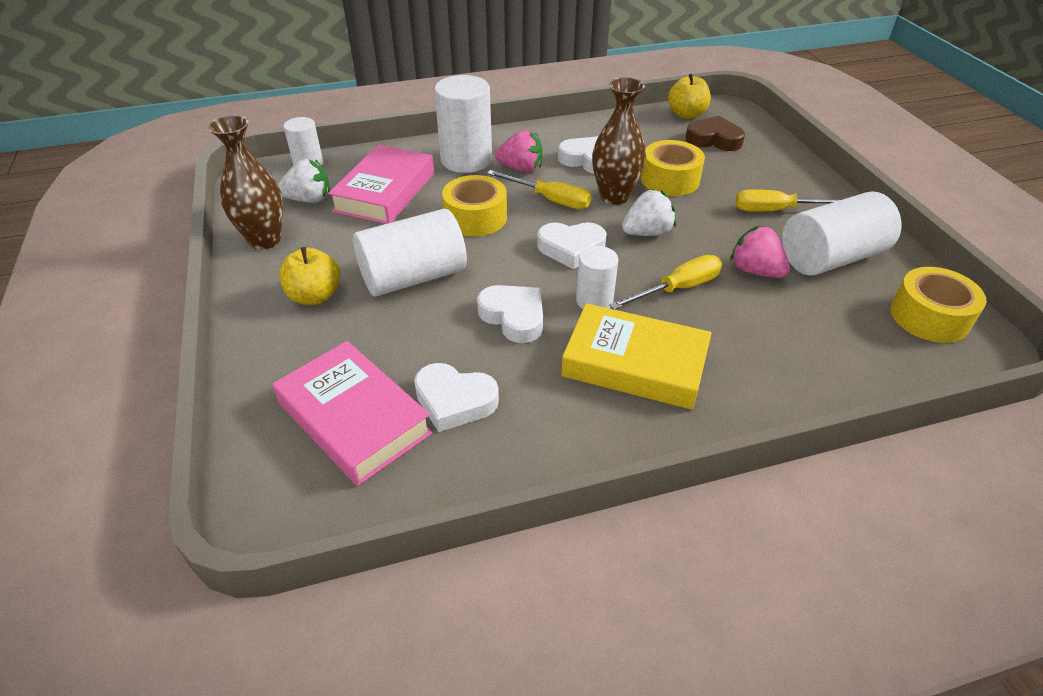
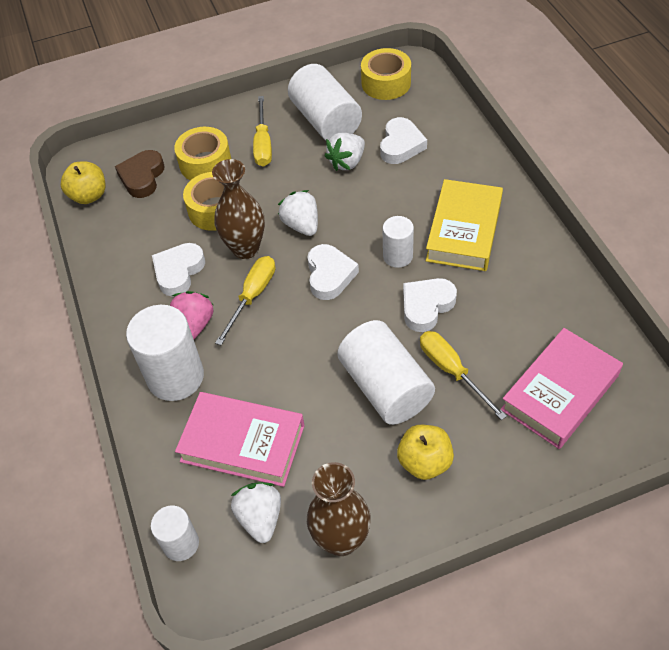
camera: 90 degrees left, 10 degrees up
(454, 401) = (526, 332): white heart -> white heart (401, 145)
(475, 217) = (286, 352): yellow tape -> yellow tape (205, 163)
(677, 289) = (375, 207): yellow screwdriver -> yellow screwdriver (452, 371)
(755, 271) = (347, 162): pink strawberry -> white strawberry

